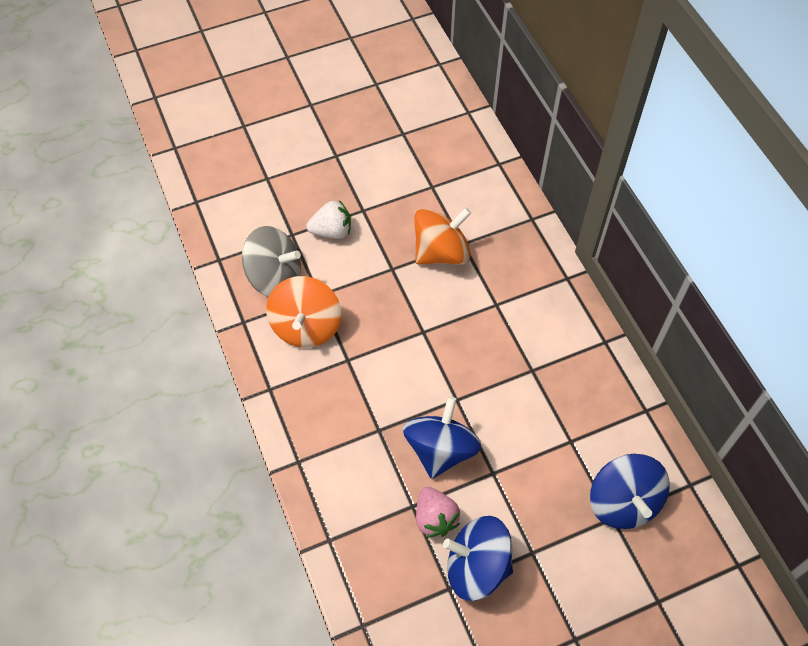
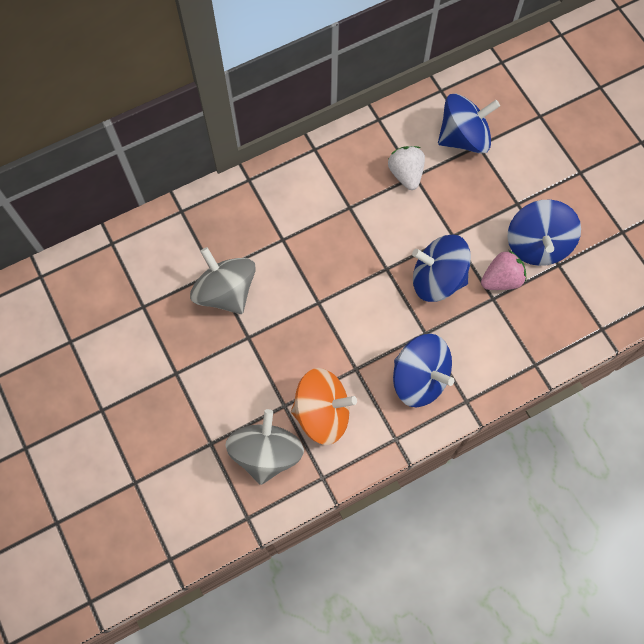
camera: 95 degrees left, 10 degrees up
(329, 418) = (419, 378): none -> blue spinning top
(332, 231) = (204, 402): white strawberry -> white strawberry (406, 174)
(441, 252) = (226, 292): orange spinning top -> grey spinning top

